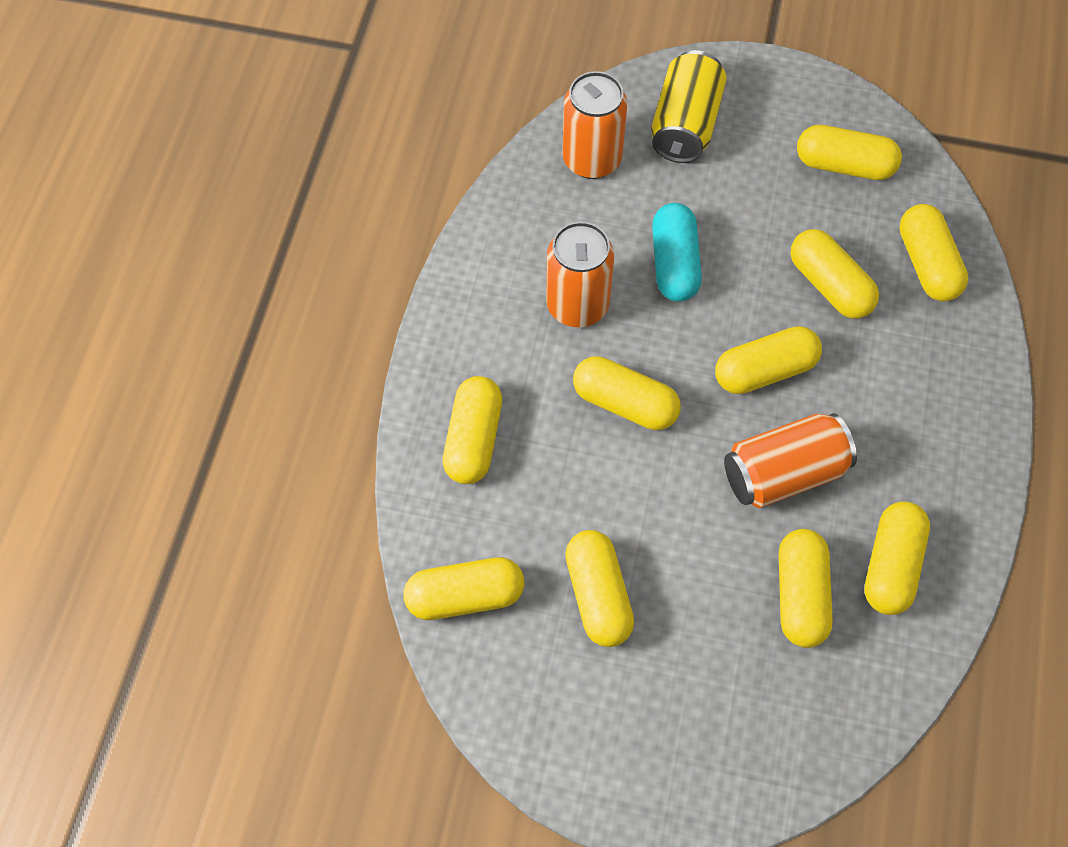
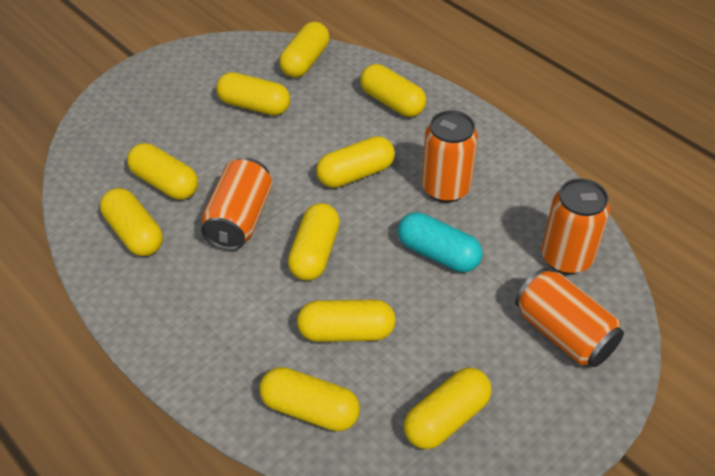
camera: 125 degrees right, 15 degrees down
(685, 124) = (563, 333): yellow can -> orange can

